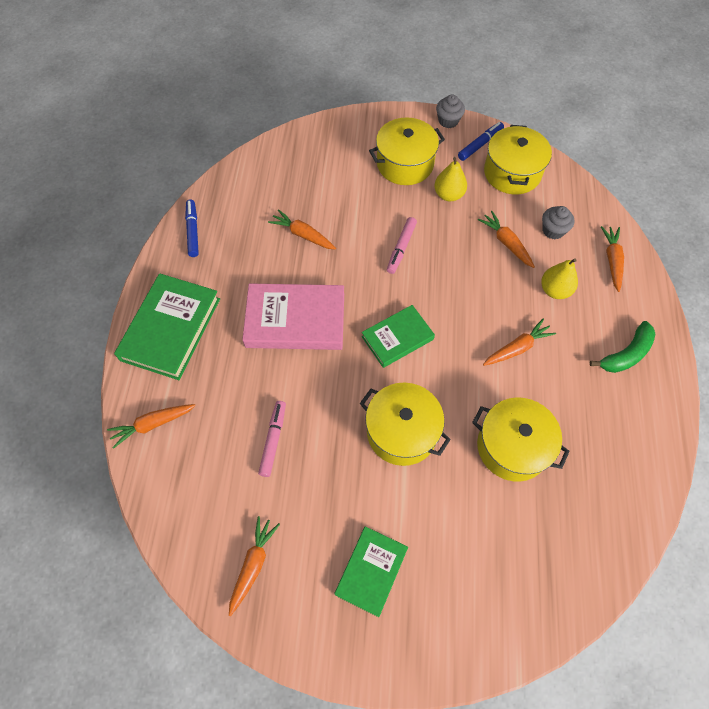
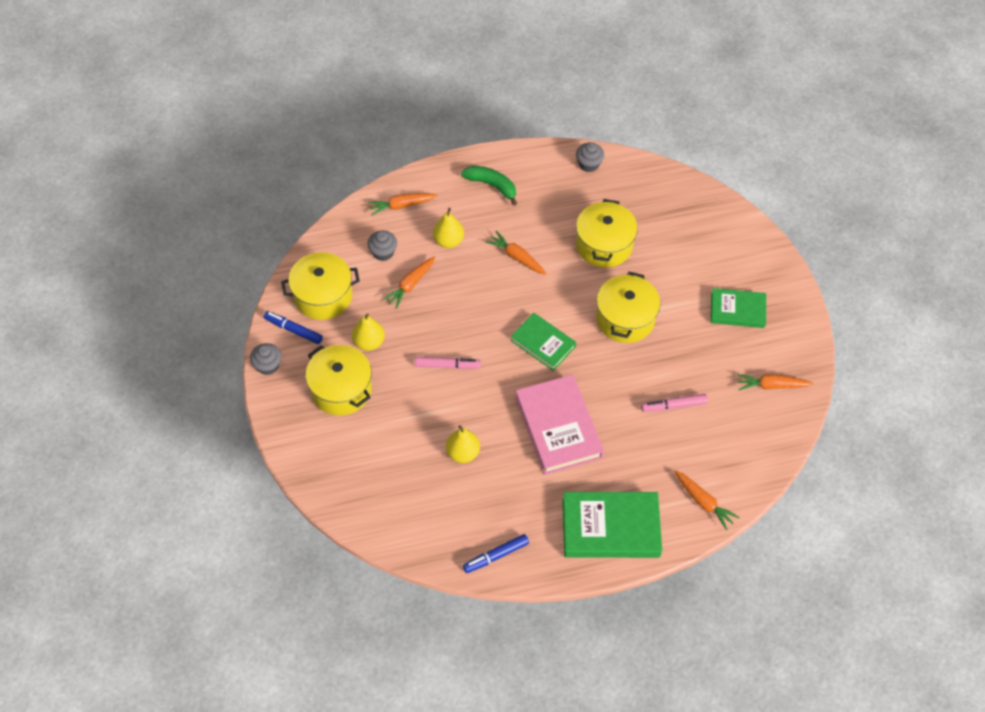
camera: 110 degrees left, 5 degrees down
(303, 235) = (463, 453): orange carrot -> yellow pear
(644, 474) = (588, 164): none -> grey cupcake

